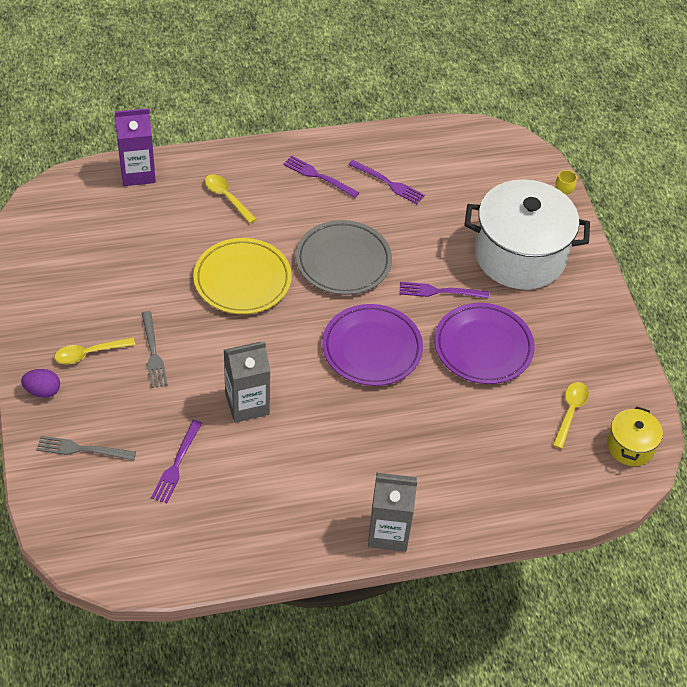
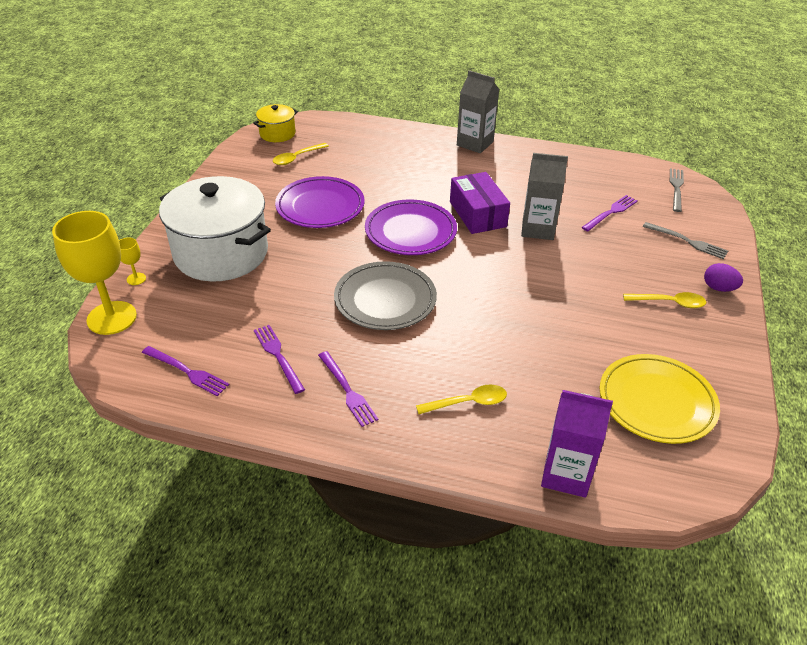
camera: 150 degrees left, 10 degrees down
(153, 353) = (607, 285): grey fork -> grey fork (676, 188)
(227, 198) = (467, 403): yellow spoon -> yellow spoon turned 90 degrees counterclockwise
(242, 280) = (494, 316): yellow plate -> yellow plate (656, 402)
(319, 401) = (477, 214): none -> purple box
(439, 291) = (318, 250): purple fork -> purple fork (187, 372)
(538, 167) = (112, 318): none -> yellow goblet

